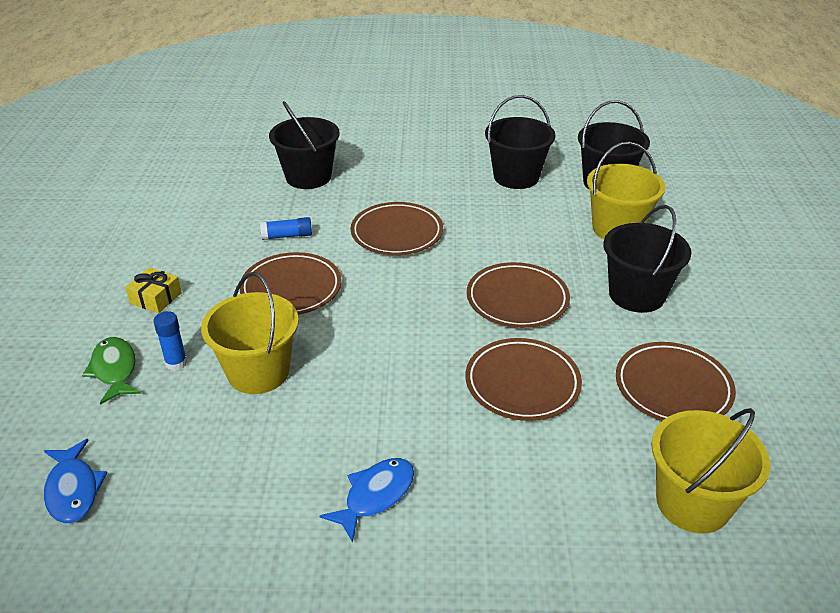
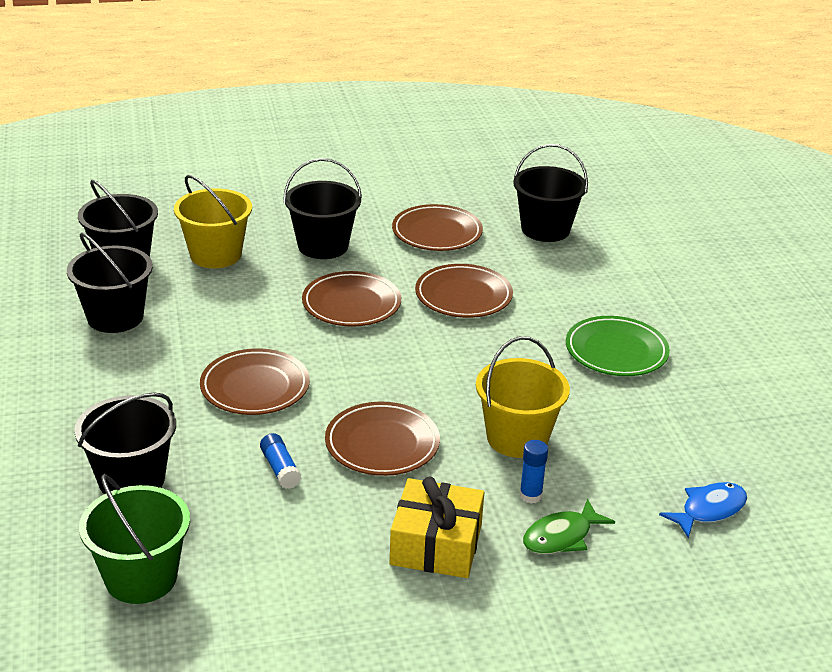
camera: 105 degrees left, 5 degrees down
(156, 298) = (436, 544): yellow gift -> yellow gift, size x1.78
(211, 177) = (141, 578): none -> green bucket
(375, 496) = (616, 351): blue fish -> green plate
(692, 503) = (545, 229): yellow bucket -> black bucket

